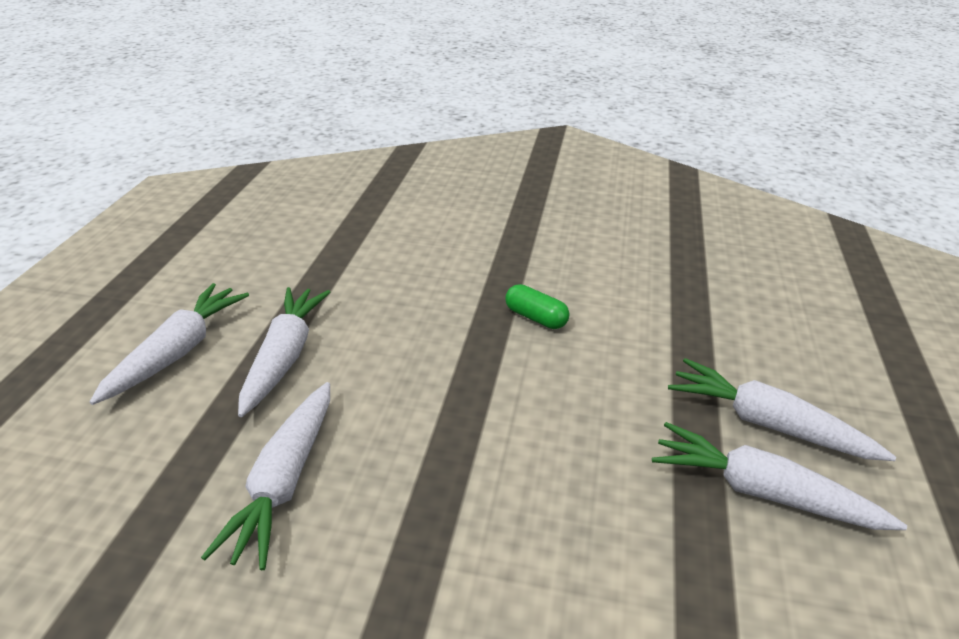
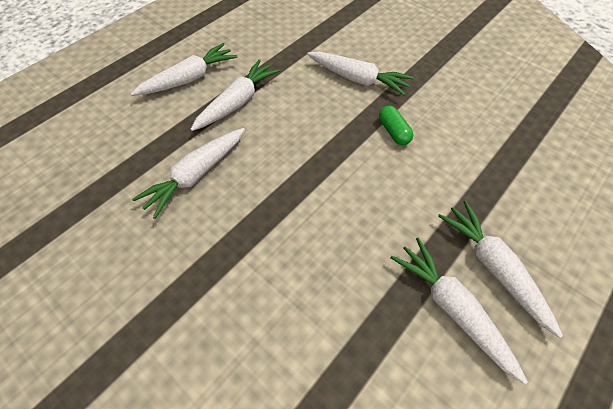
camera: 30 degrees right, 20 degrees up
(443, 272) = (358, 79): none -> white carrot

